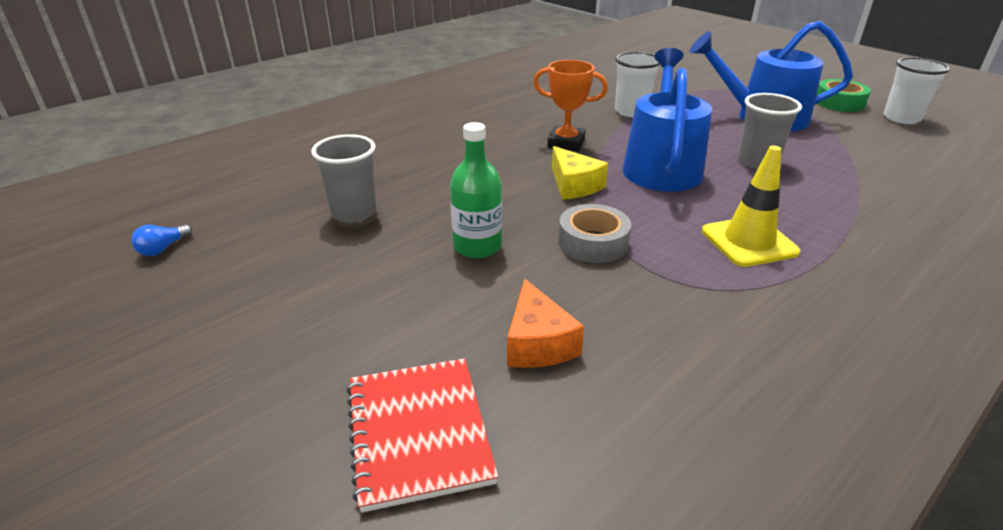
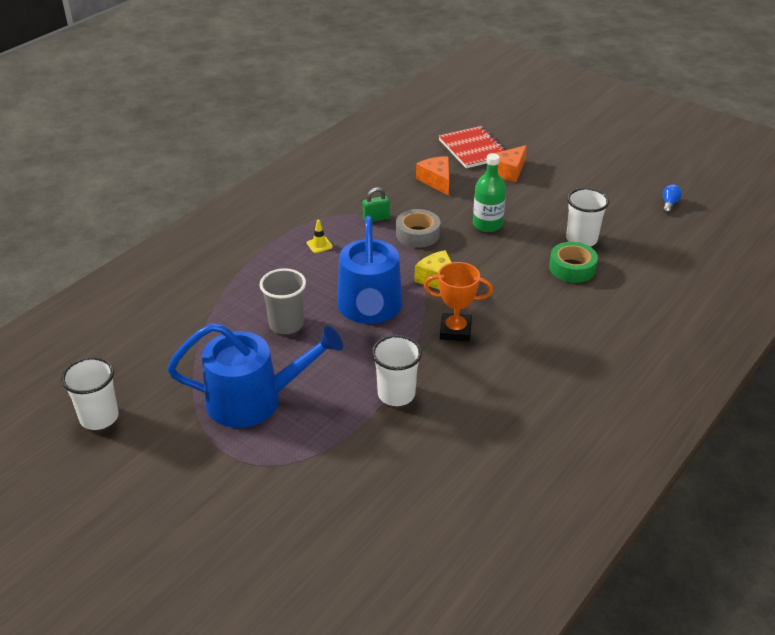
camera: 170 degrees right, 5 degrees up
(354, 212) = (581, 239): grey cup -> white cup
(375, 350) = (509, 171): none -> orange cheese
(662, 274) = (376, 218): none -> green padlock
(749, 242) = (319, 245): yellow traffic cone -> yellow traffic cone, size x0.46
(839, 102) = (148, 446): green tape -> green tape (572, 268)

